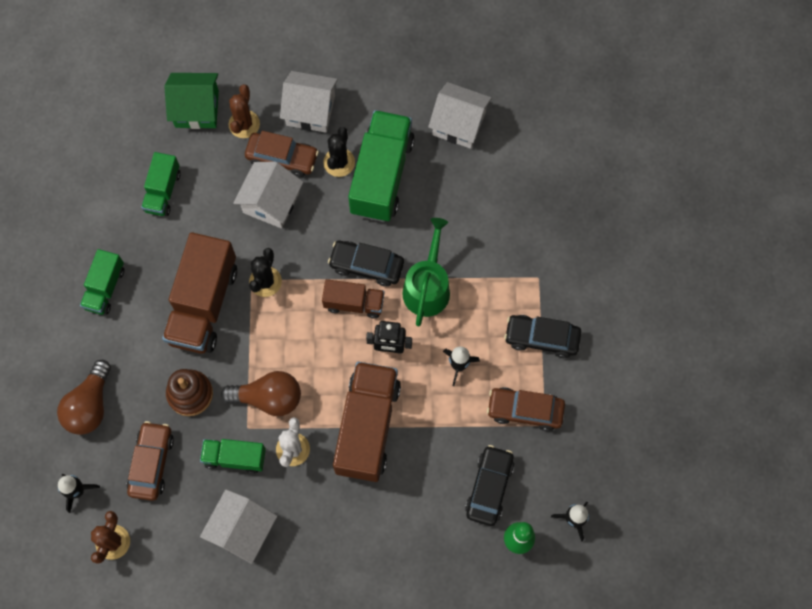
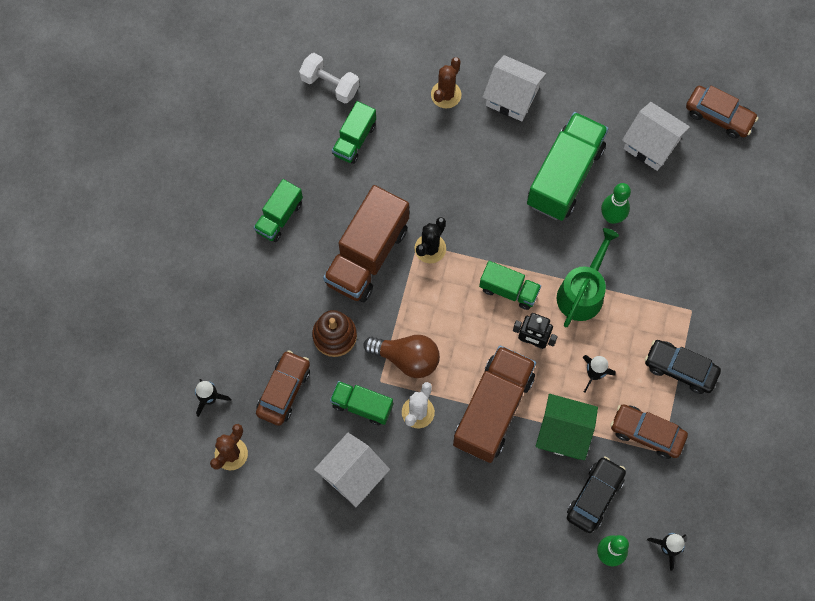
camera: 15 degrees right, 0 degrees up
(90, 405) = (240, 323): brown light bulb -> none
(125, 142) = (330, 85): none -> white dumbbell
(196, 109) = (404, 69): green house -> green house (563, 432)
(271, 202) = (453, 175): white house -> none
(282, 158) = (474, 135): brown car -> brown car (719, 116)
(339, 162) = (527, 153): black cactus -> none
(354, 303) = (508, 290): brown truck -> green truck
(366, 266) = (529, 258): black car -> none
(438, 205) = (612, 217): none -> green bowling pin

